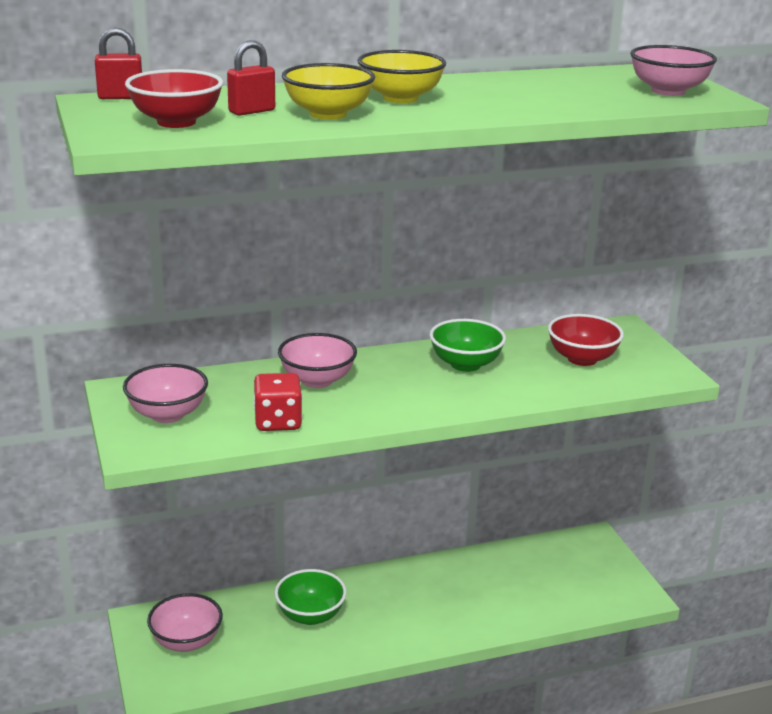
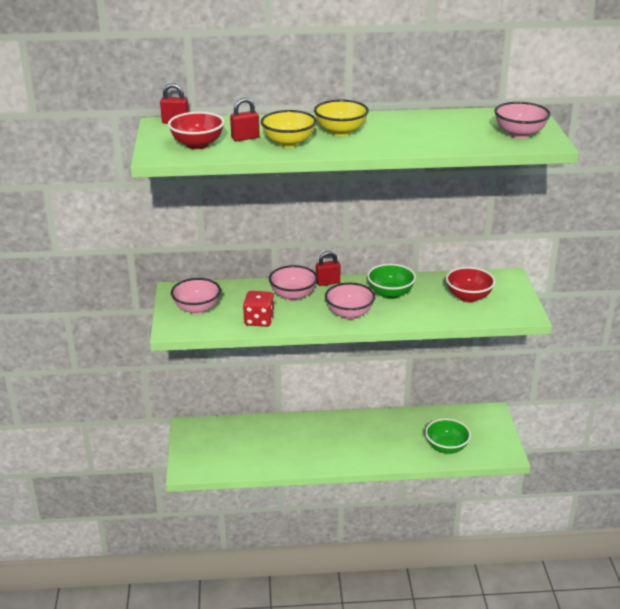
camera: 15 degrees right, 5 degrees up
(186, 641) = (211, 443): pink bowl -> pink bowl (349, 314)
(310, 615) = (289, 438): green bowl -> green bowl (446, 447)
(363, 357) = (328, 282): none -> red padlock

